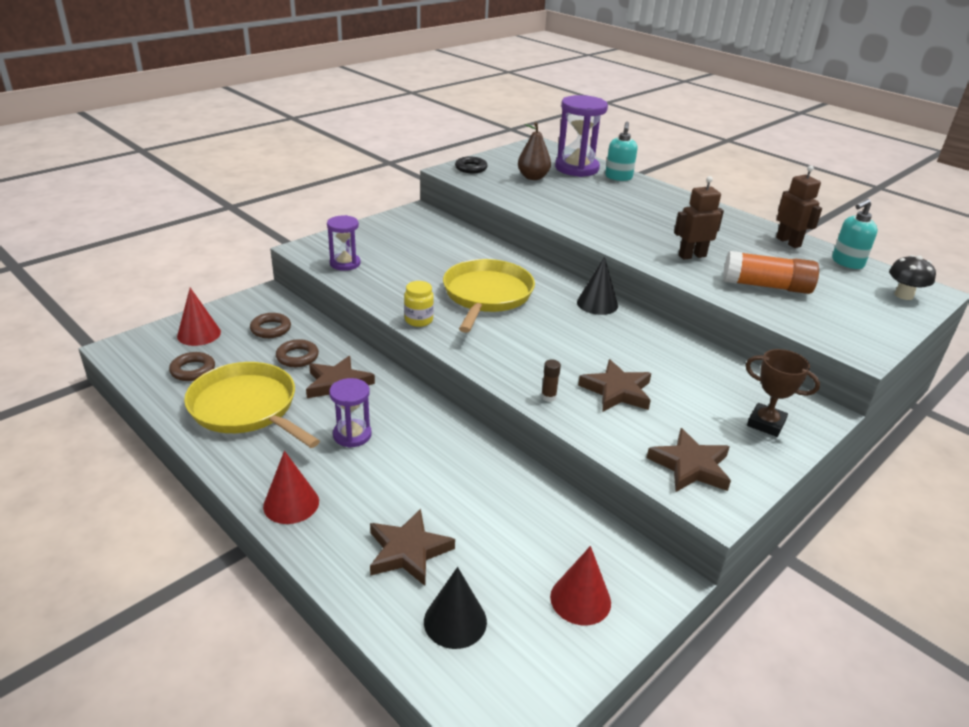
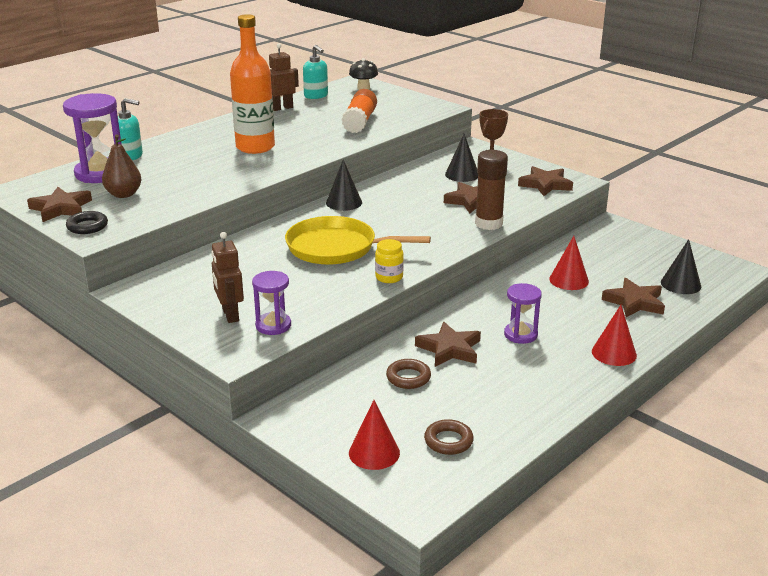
camera: 90 degrees left, 5 degrees down
(247, 408) = (502, 394): yellow pan -> none
(271, 329) = (356, 403): brown ring -> none
(505, 159) = (61, 208): none -> brown star
(548, 397) = (488, 224): brown glue stick -> brown glue stick, size x2.36
(580, 599) = (640, 247): red cone -> red cone (569, 280)
(658, 227) = (255, 147): none -> orange bottle
(692, 256) = (312, 139): brown robot -> brown robot (230, 315)
(704, 392) = (462, 174): none -> black cone

